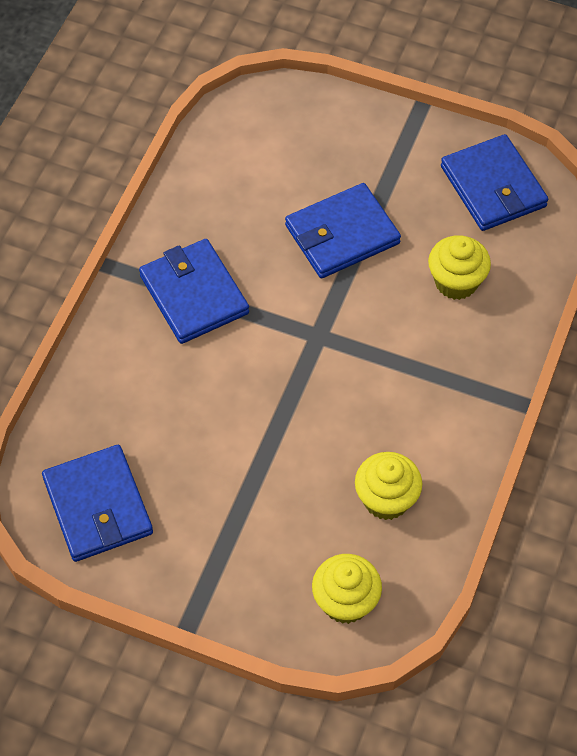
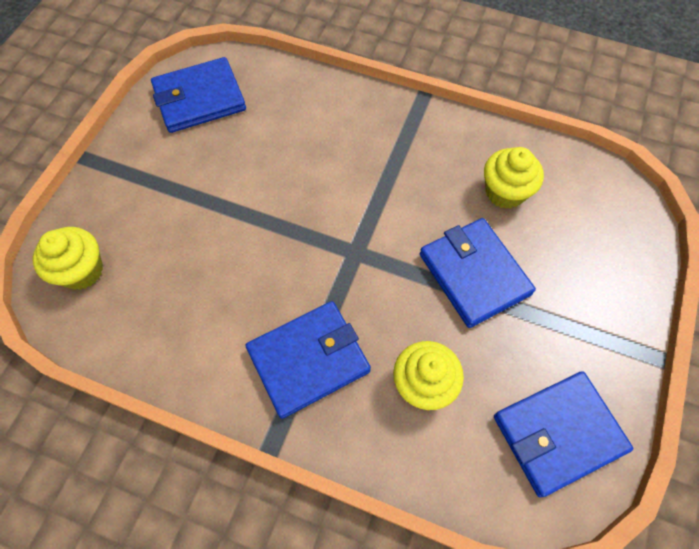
camera: 90 degrees right, 5 degrees up
(194, 294) = (397, 155): blue wallet -> blue wallet (308, 360)
(386, 499) = (176, 307): yellow cupcake -> yellow cupcake (505, 192)

